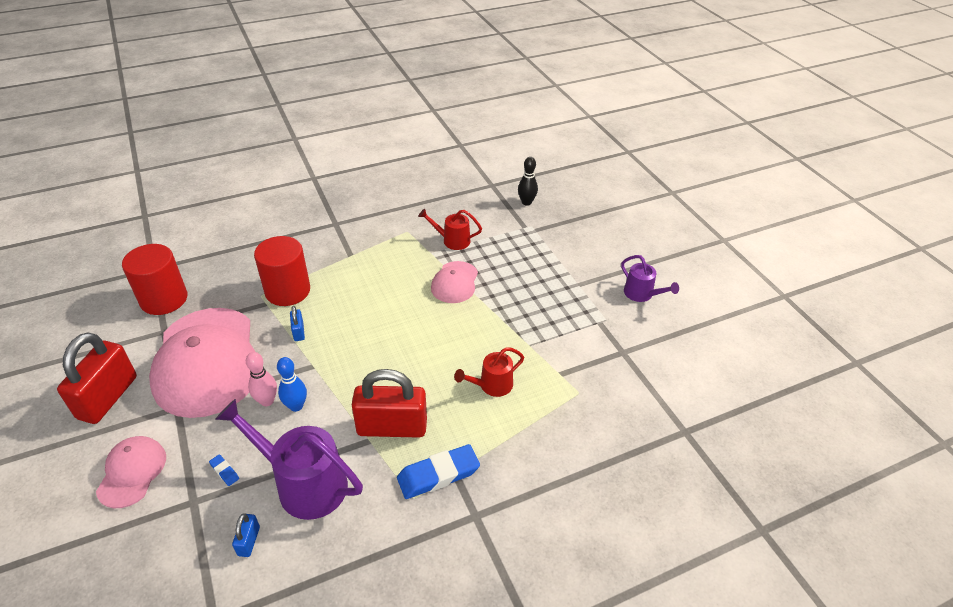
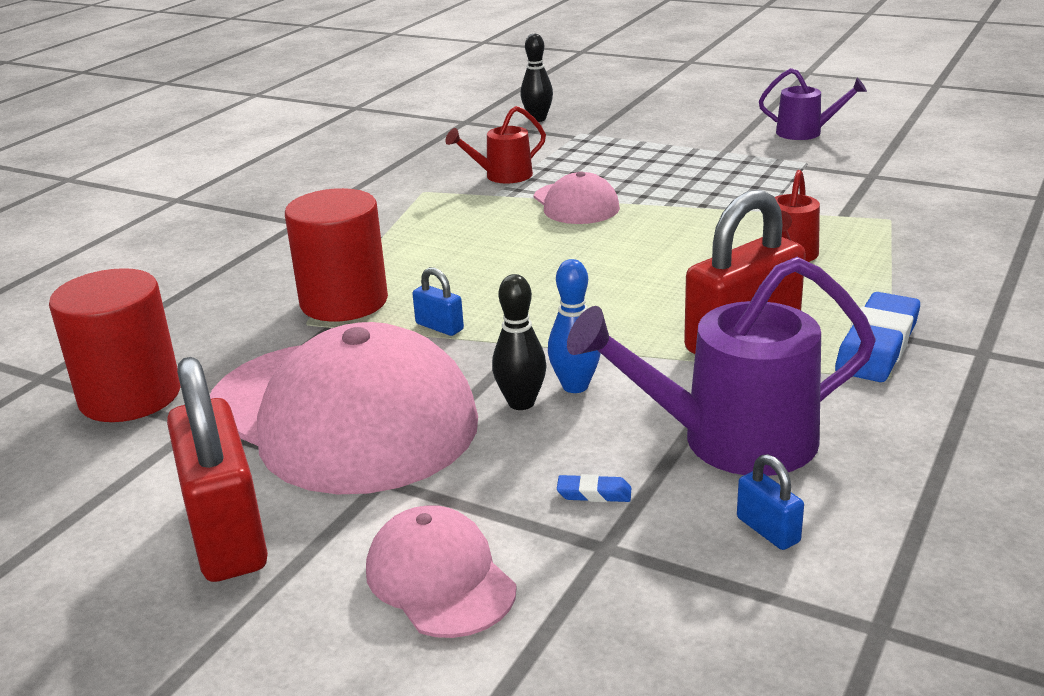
camera: 35 degrees left, 15 degrees down
(267, 401) = (521, 403): pink bowling pin -> black bowling pin

